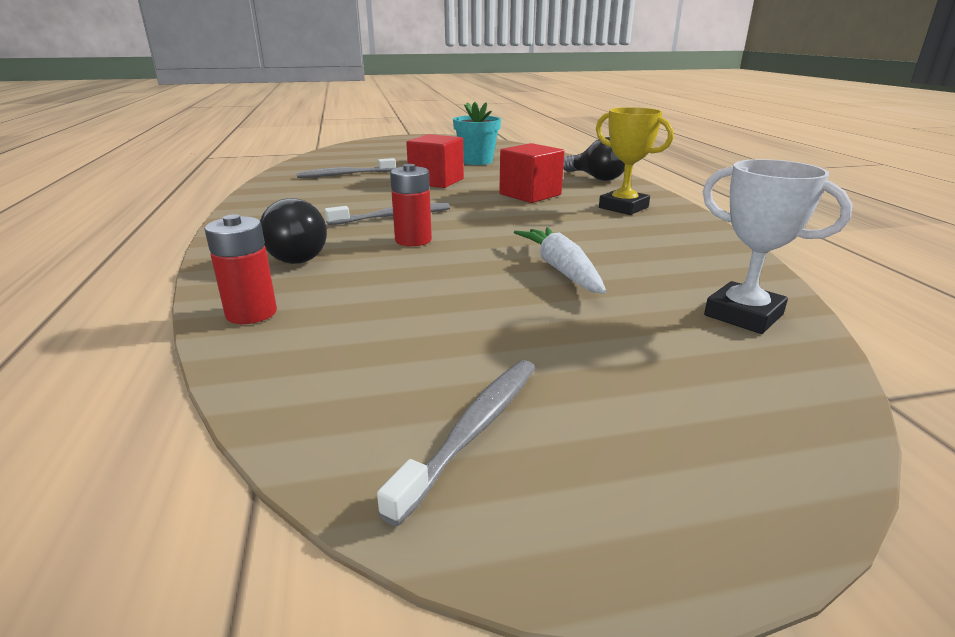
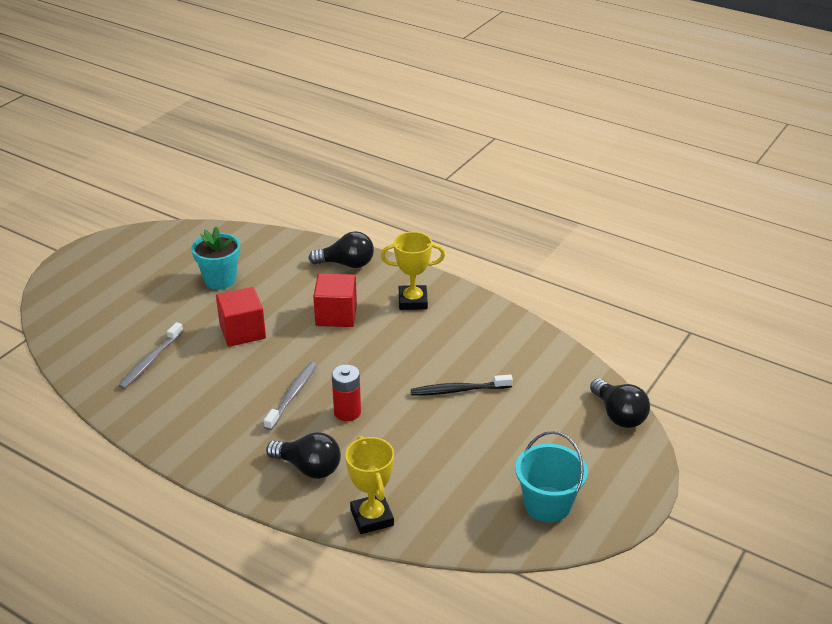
camera: 45 degrees left, 10 degrees up
(251, 313) = (372, 517): red battery -> yellow trophy
(473, 430) = (547, 504): grey toothbrush -> turquoise bucket
(561, 269) = (458, 390): white carrot -> black toothbrush
(743, 315) = (565, 378): white trophy -> none
(798, 392) = (618, 415): none -> black light bulb

